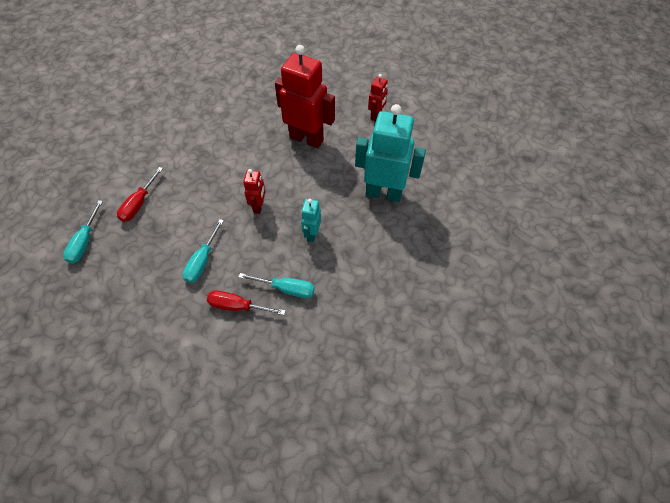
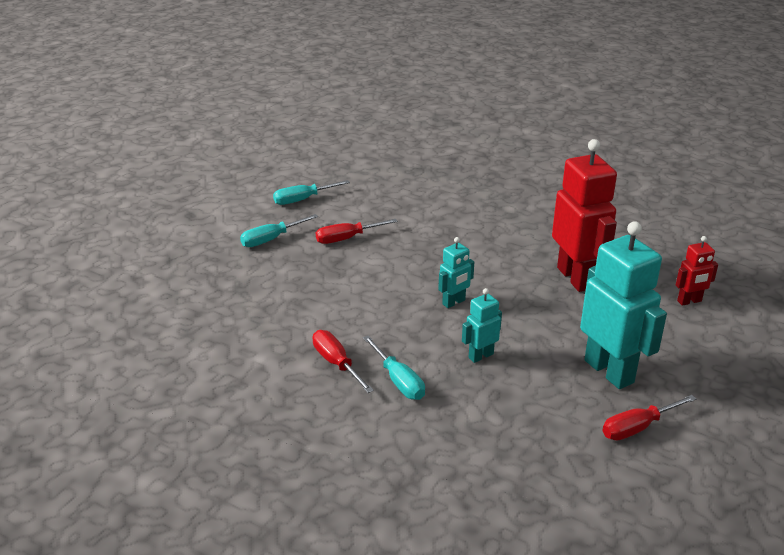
camera: 45 degrees right, 25 degrees down
(202, 261) = (349, 310): turquoise screwdriver -> turquoise screwdriver (303, 199)
(259, 206) = (454, 302): red robot -> turquoise robot
(429, 220) = (638, 427): none -> red screwdriver

